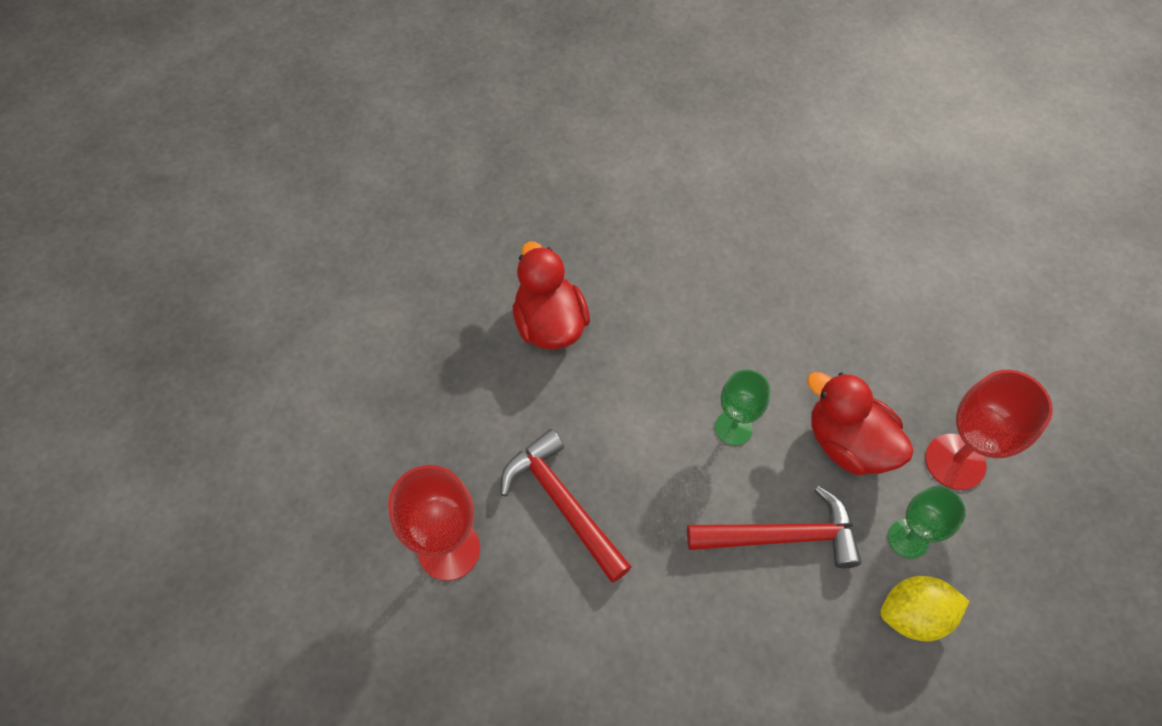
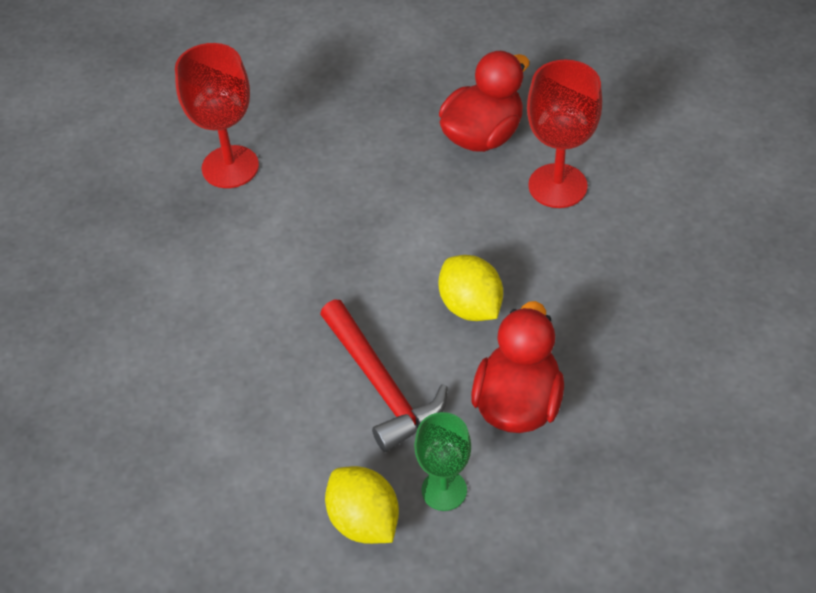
camera: 65 degrees right, 10 degrees down
(562, 503) = (314, 218): red hammer -> none
(733, 428) = (470, 306): green goblet -> yellow lemon
(955, 461) = (562, 505): red goblet -> red goblet (557, 186)

